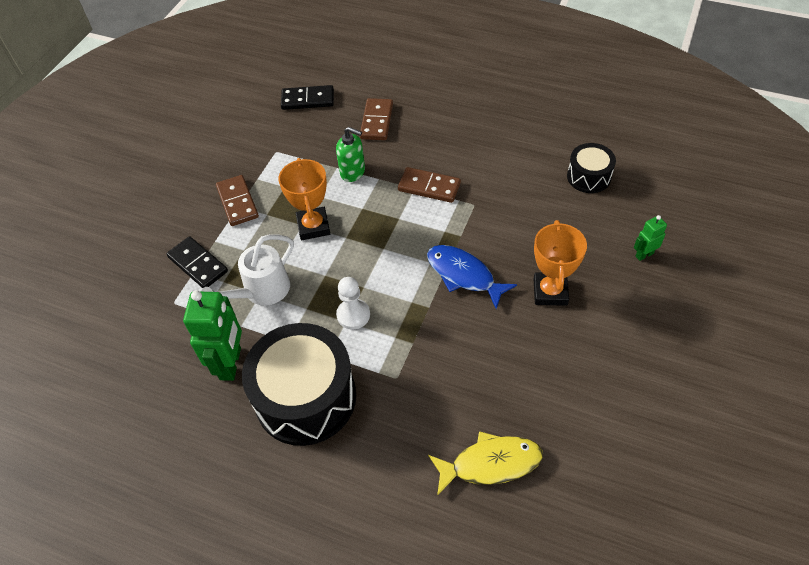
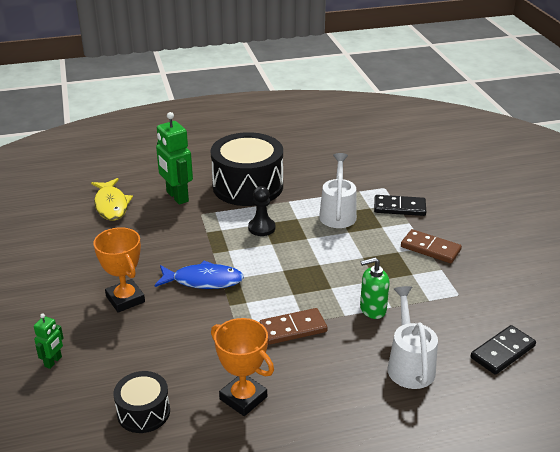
camera: 140 degrees right, 20 degrees down
(231, 363) = (309, 180): green robot -> green robot (177, 197)
(313, 226) = (352, 260): orange trophy -> orange trophy (243, 398)
(353, 315) = (261, 228): white pawn -> black pawn
(377, 121) = (409, 364): brown domino -> white watering can
(490, 463) = (111, 205): yellow fish -> yellow fish turned 60 degrees counterclockwise

